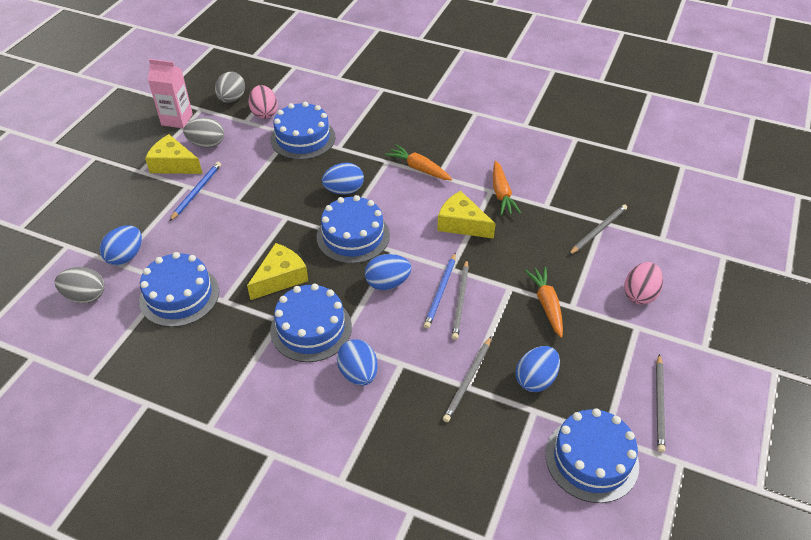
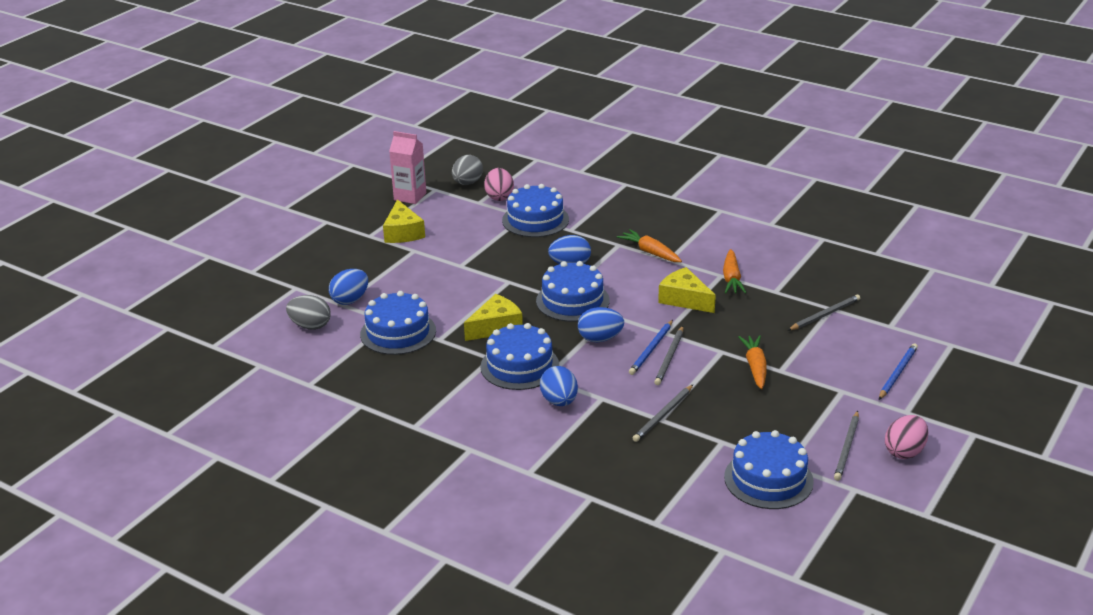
camera: 10 degrees right, 15 degrees down
(173, 164) = (403, 232): yellow cheese -> yellow cheese turned 135 degrees counterclockwise
(197, 191) = (423, 255): blue pencil -> blue pencil (897, 373)
(207, 144) = (438, 218): grey egg -> none
(535, 379) = (729, 420): blue egg -> none
(640, 294) = (853, 367): pink egg -> pink egg (904, 451)

